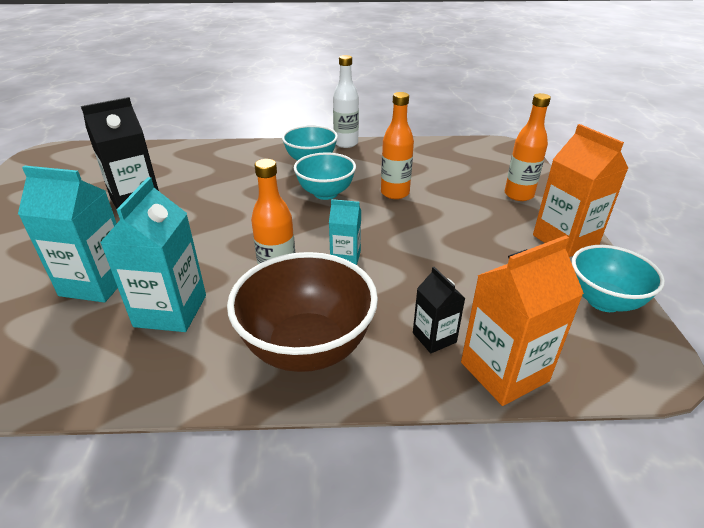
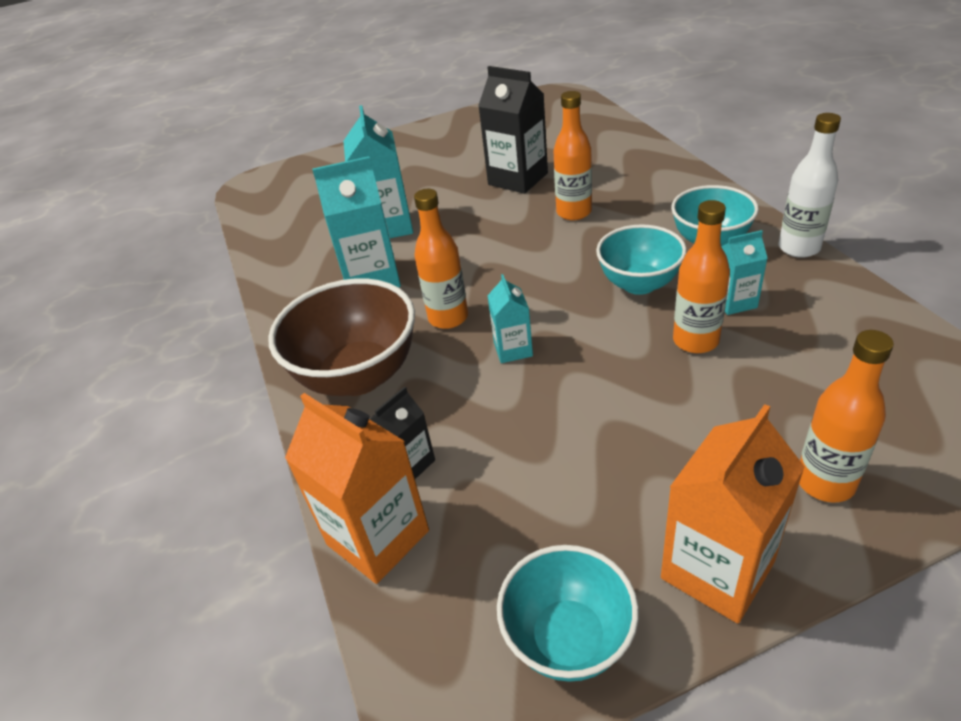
camera: 75 degrees right, 5 degrees up
(217, 192) = (574, 212): none -> orange bottle
(372, 173) = (734, 302): none -> turquoise carton

